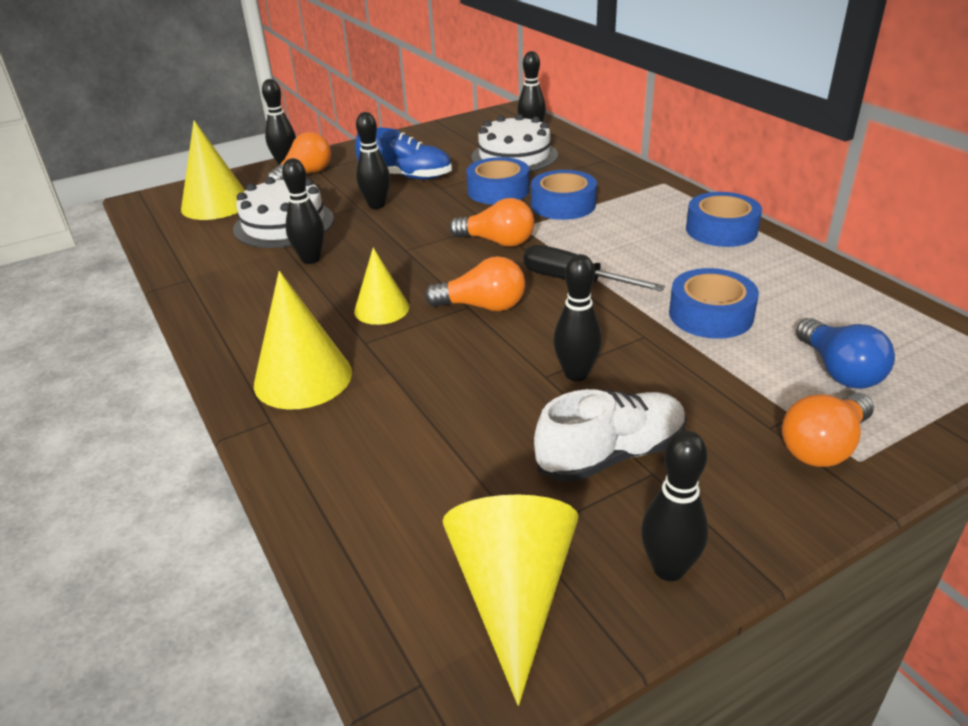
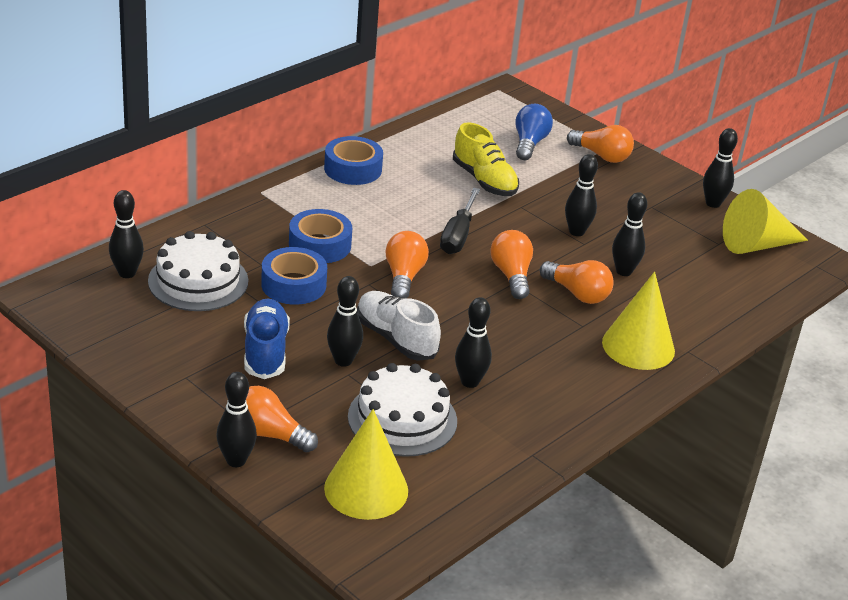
camera: 110 degrees left, 0 degrees up
(381, 309) = (535, 324): yellow cone -> none
(430, 349) = (577, 293): none -> orange light bulb
(468, 399) = (623, 271): none -> black bowling pin
(611, 455) = (645, 219): white shoe -> white shoe (396, 338)
(710, 315) = (484, 181): blue tape -> yellow shoe
(839, 371) = (529, 143): blue light bulb -> blue light bulb turned 45 degrees counterclockwise

